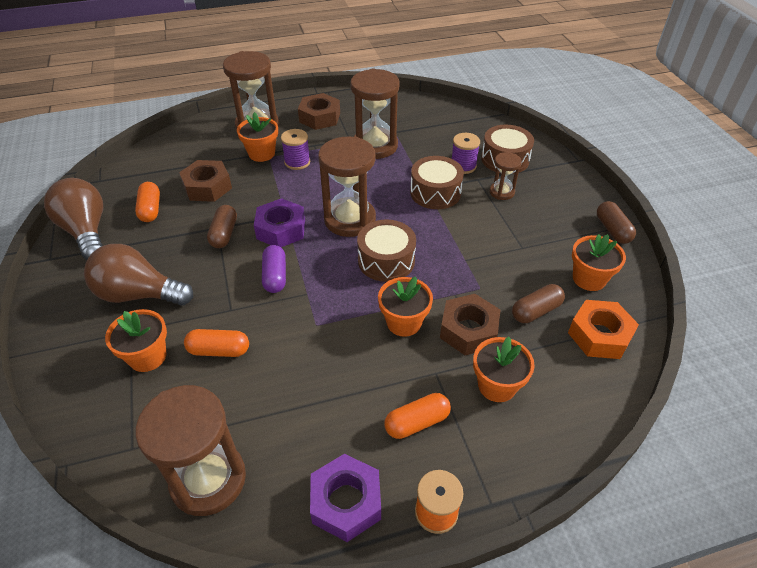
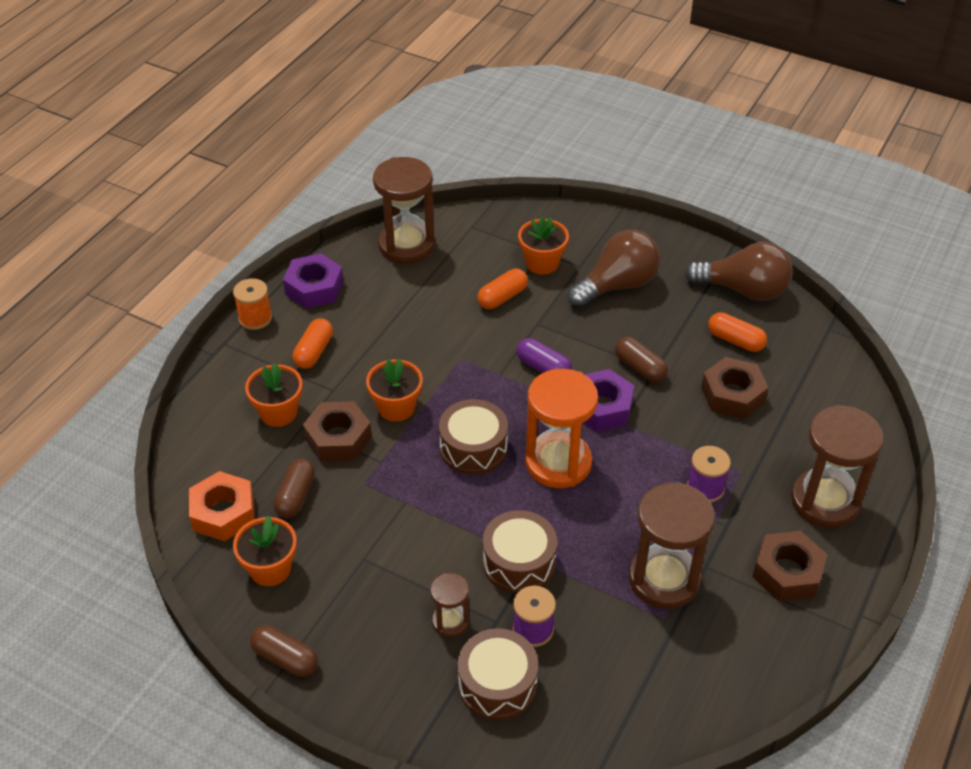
camera: 135 degrees right, 0 degrees up
(261, 153) = (755, 469): orange flower pot -> none
(350, 220) = (558, 463): brown hourglass -> orange hourglass

